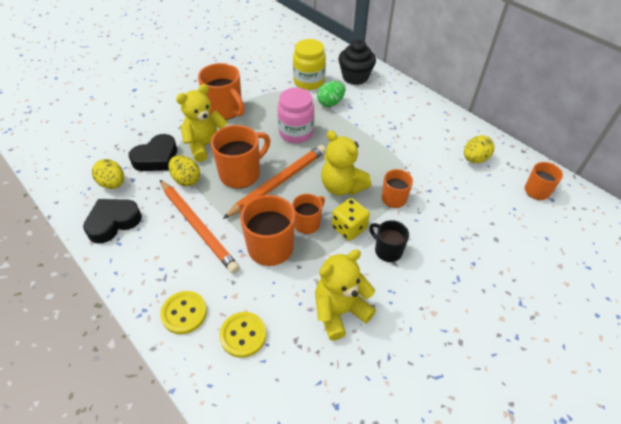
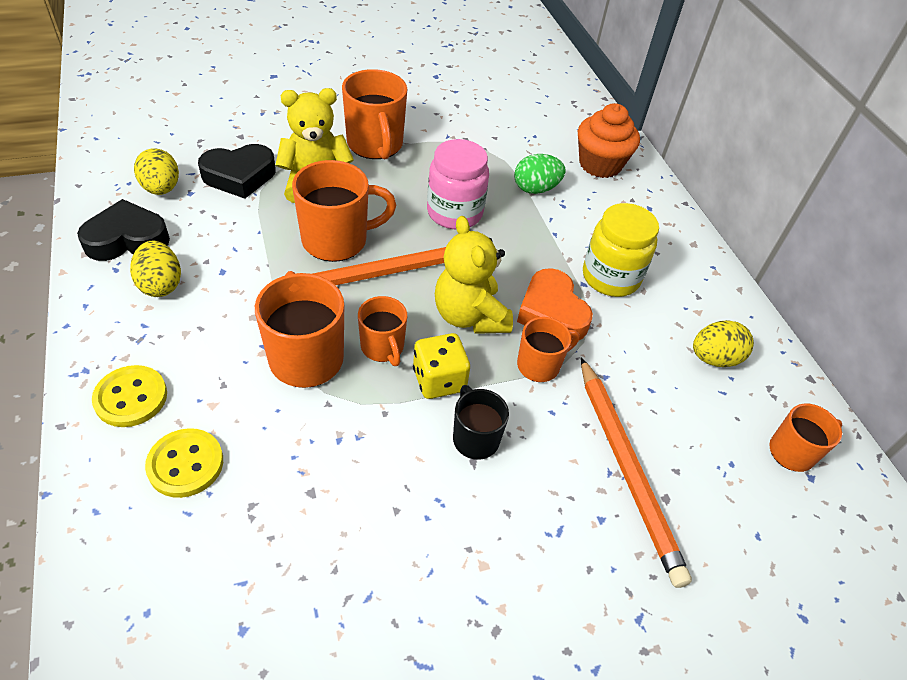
camera: 20 degrees right, 0 degrees up
(186, 180) = (258, 220): yellow egg -> yellow egg (161, 284)
(197, 227) = (228, 289): orange pencil -> orange pencil (626, 468)
(307, 223) = (383, 347): orange mug -> orange mug turned 90 degrees clockwise
(309, 81) = (524, 147): yellow jar -> yellow jar (610, 277)
(340, 311) = (342, 495): yellow teddy bear -> none
(355, 77) = (600, 164): black cupcake -> orange cupcake
(382, 167) = (552, 312): none -> orange heart

